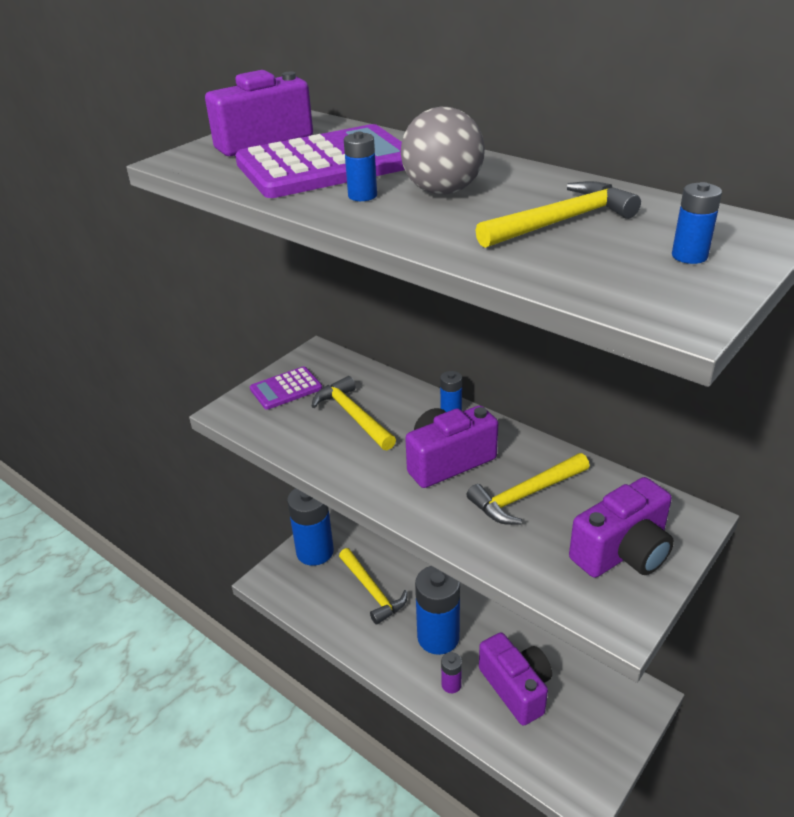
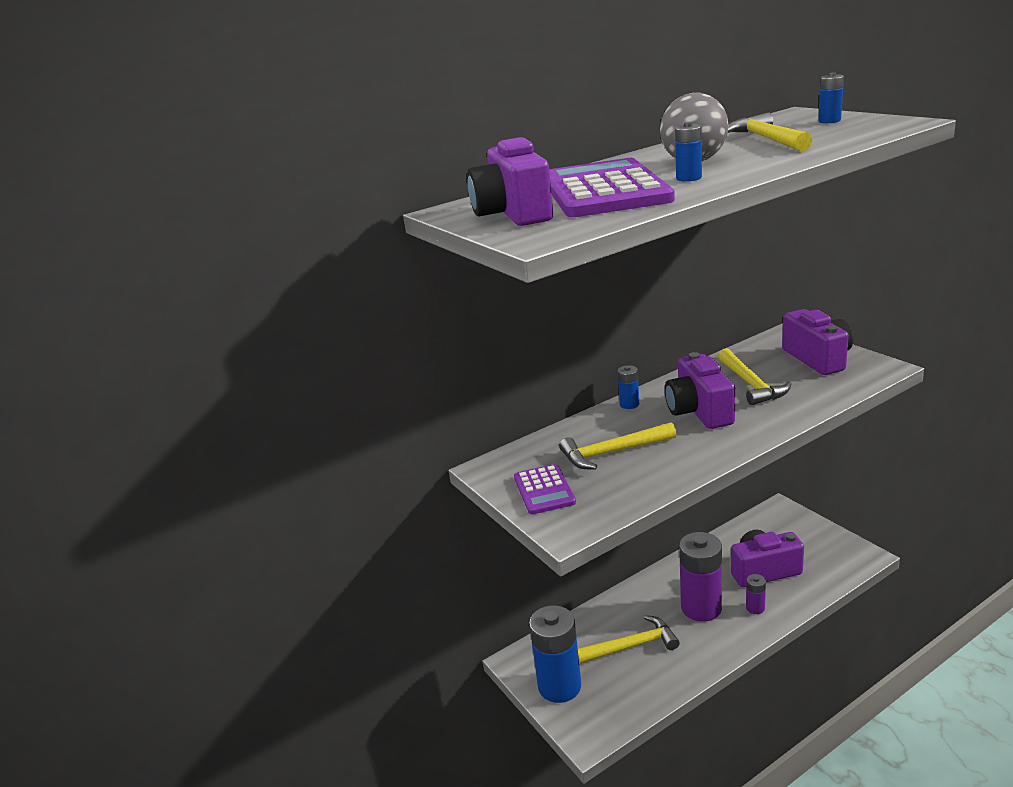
camera: 70 degrees left, 10 degrees down
(438, 637) = (701, 608): blue battery -> purple battery

